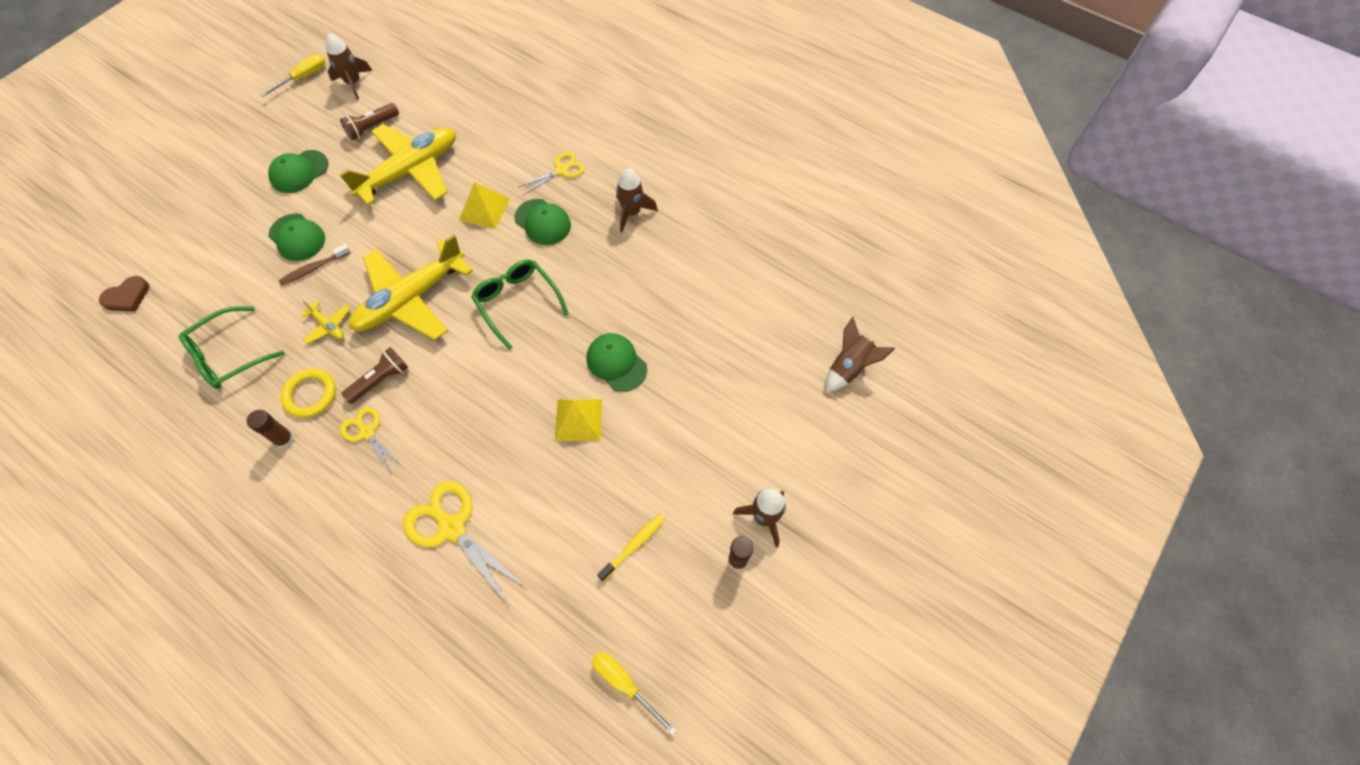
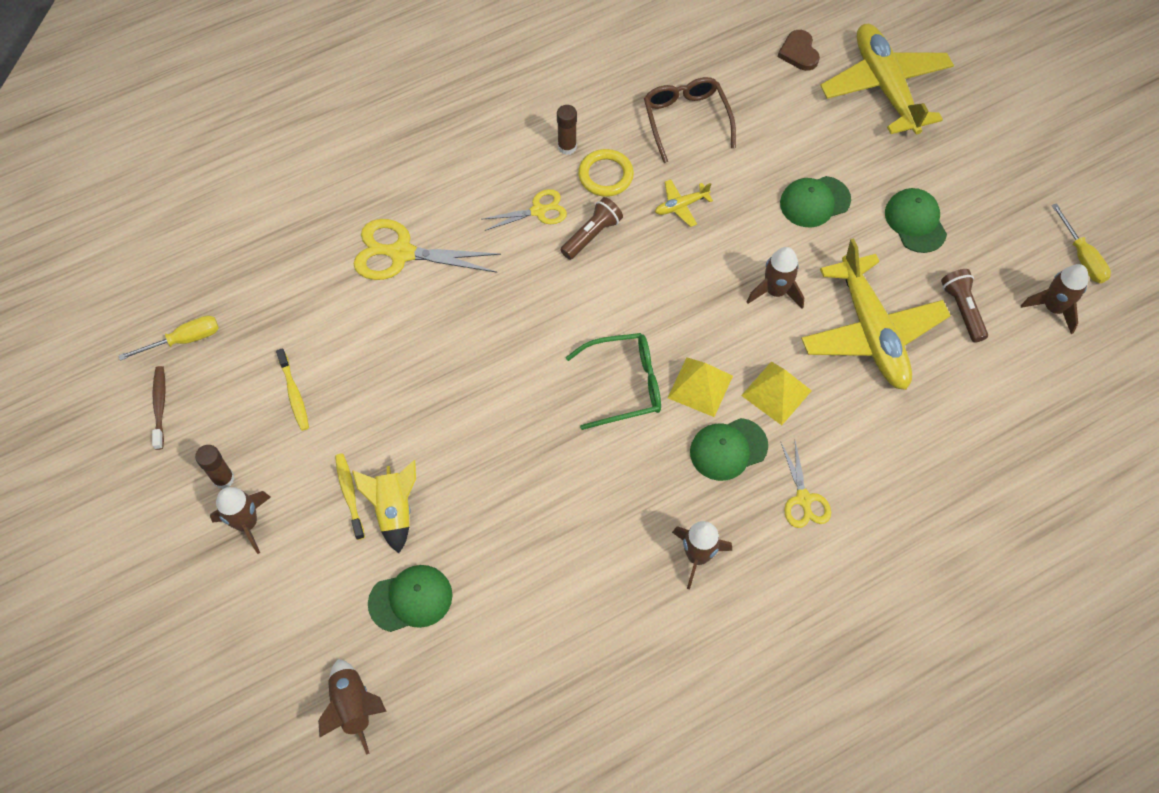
camera: 115 degrees right, 0 degrees up
(229, 355) = (686, 120): green glasses -> brown glasses
(314, 268) = (763, 208): brown toothbrush -> brown toothbrush (160, 406)
(380, 380) = (591, 235): brown flashlight -> brown flashlight turned 120 degrees counterclockwise
(394, 236) = (775, 291): none -> brown rocket
(411, 299) = (679, 285): yellow plane -> yellow plane (884, 87)
(452, 528) = (402, 253): yellow scissors -> yellow scissors turned 150 degrees counterclockwise
(578, 419) = (450, 394): yellow pyramid -> yellow pyramid (700, 387)
(616, 363) = (496, 455): green cap -> green cap (411, 599)
(696, 413) = (394, 510): none -> yellow rocket
(700, 452) = (349, 494): none -> yellow toothbrush

